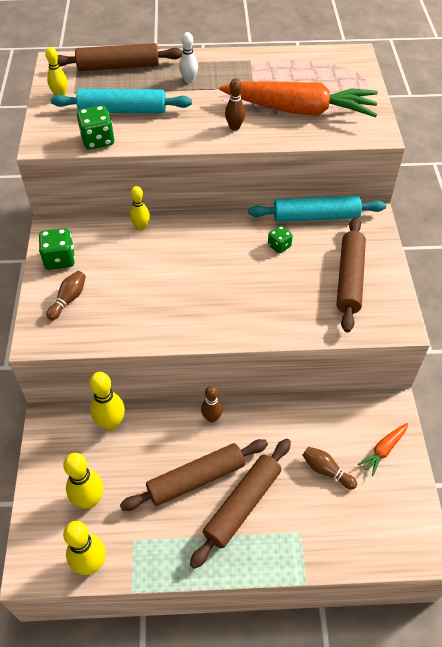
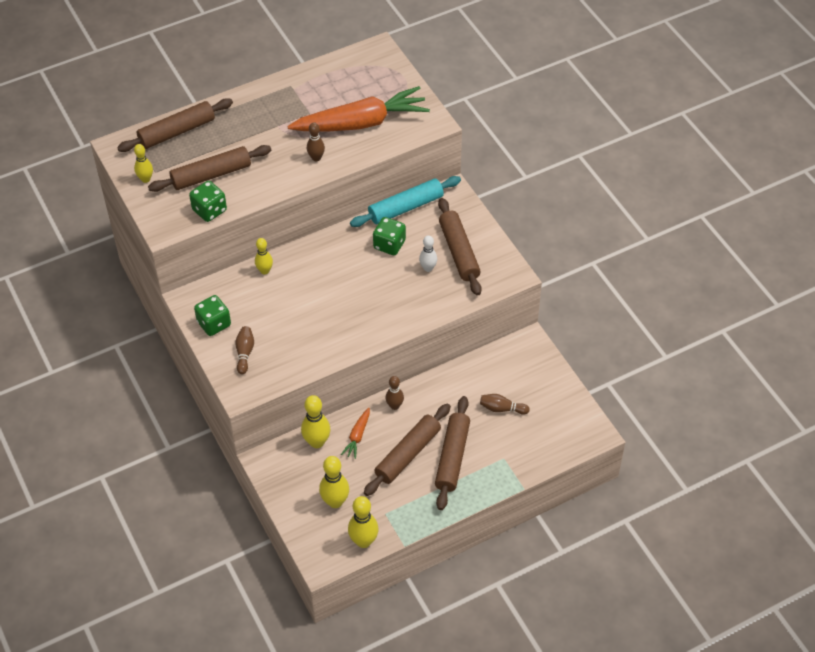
camera: 25 degrees left, 0 degrees up
(122, 111) = (211, 175): turquoise rolling pin -> brown rolling pin
(189, 80) = (249, 125): white bowling pin -> white bowling pin (428, 268)
(279, 246) = (389, 245): green dice -> green dice, size x1.60
(383, 450) = (537, 377): orange carrot -> orange carrot (357, 436)

